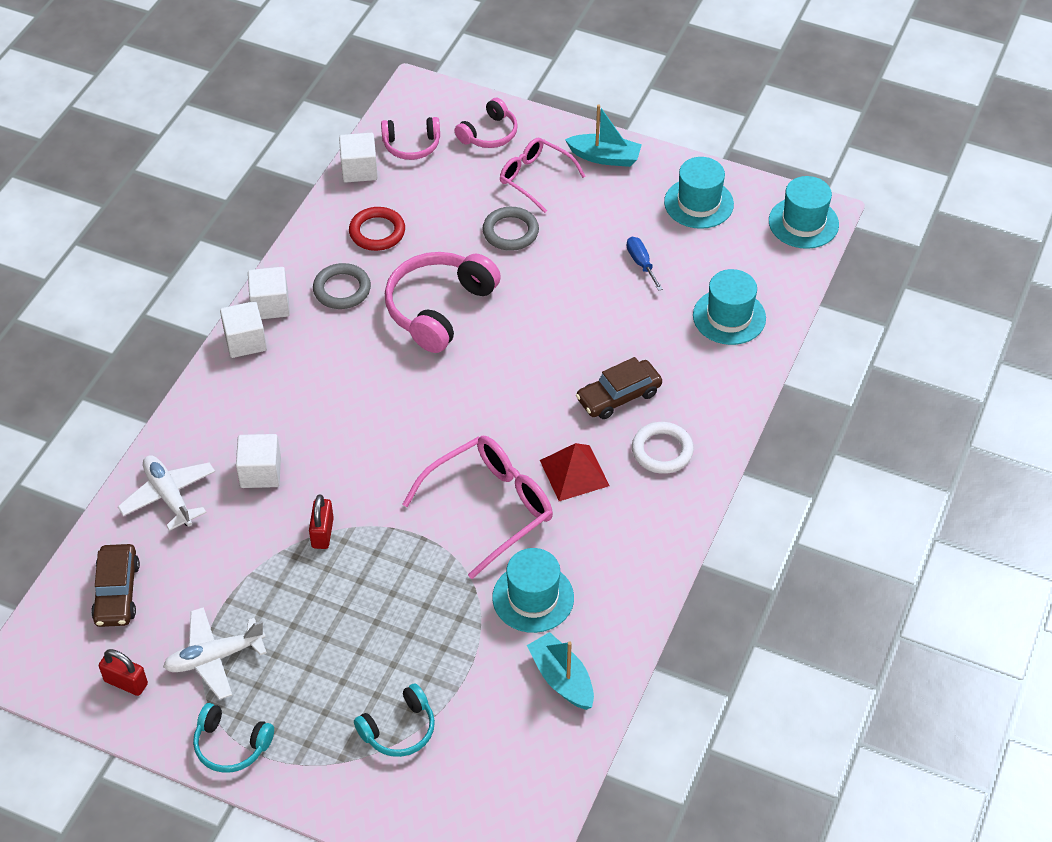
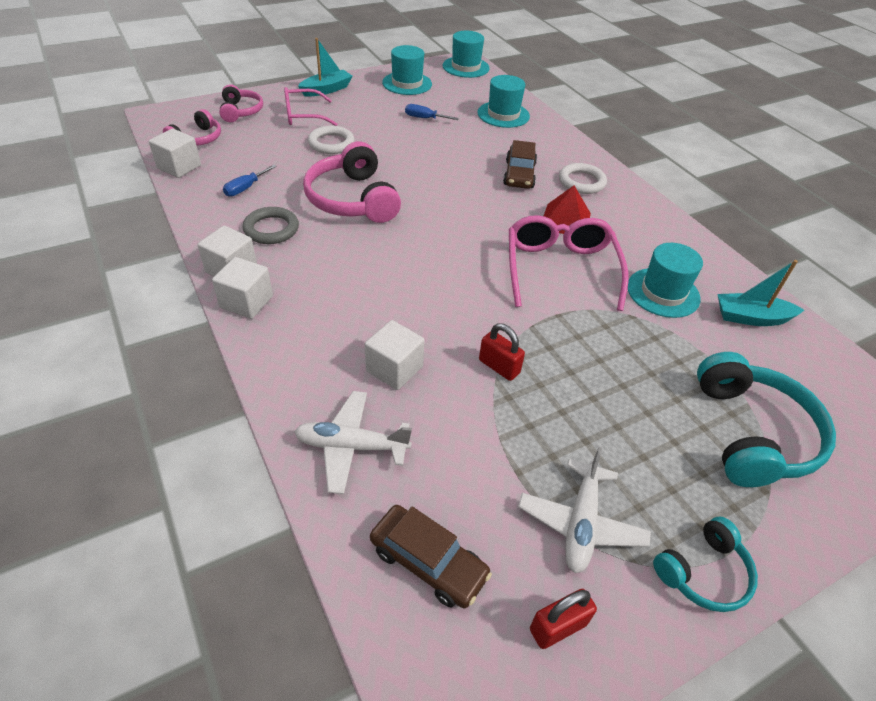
camera: 55 degrees left, 5 degrees down
(377, 232) = (245, 188): red ring -> blue screwdriver
(399, 729) = (752, 433): turquoise headphones -> turquoise headphones, size x1.75
(510, 232) = (331, 143): grey ring -> white ring

